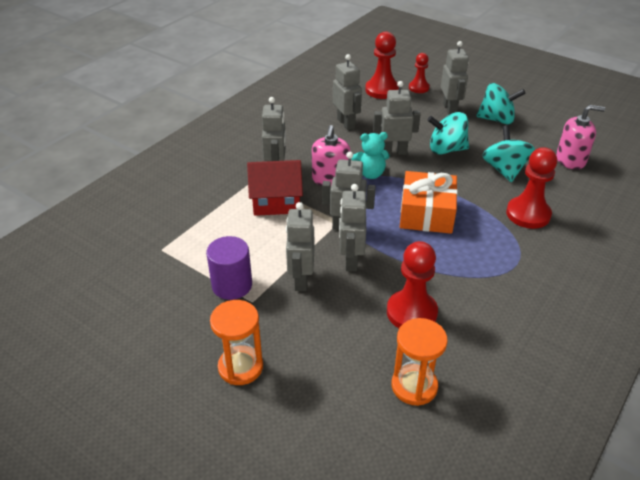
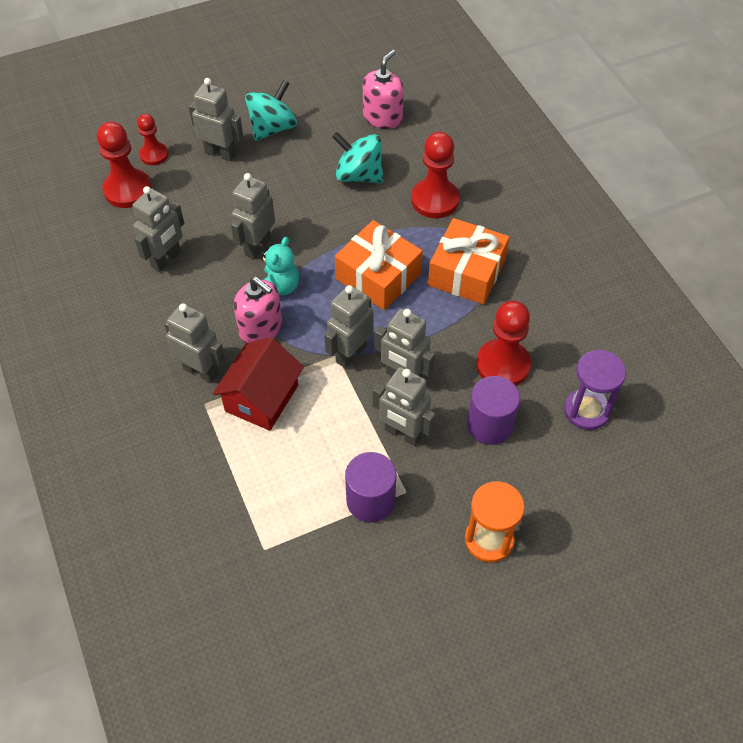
camera: 60 degrees left, 15 degrees up
(346, 123) = (166, 259): grey robot -> grey robot turned 120 degrees clockwise
(347, 326) = (489, 425): none -> purple cylinder
(414, 386) = (586, 411): orange hourglass -> purple hourglass
(446, 149) = (289, 200): turquoise spinning top -> none
(479, 257) = (466, 272): none -> orange gift

